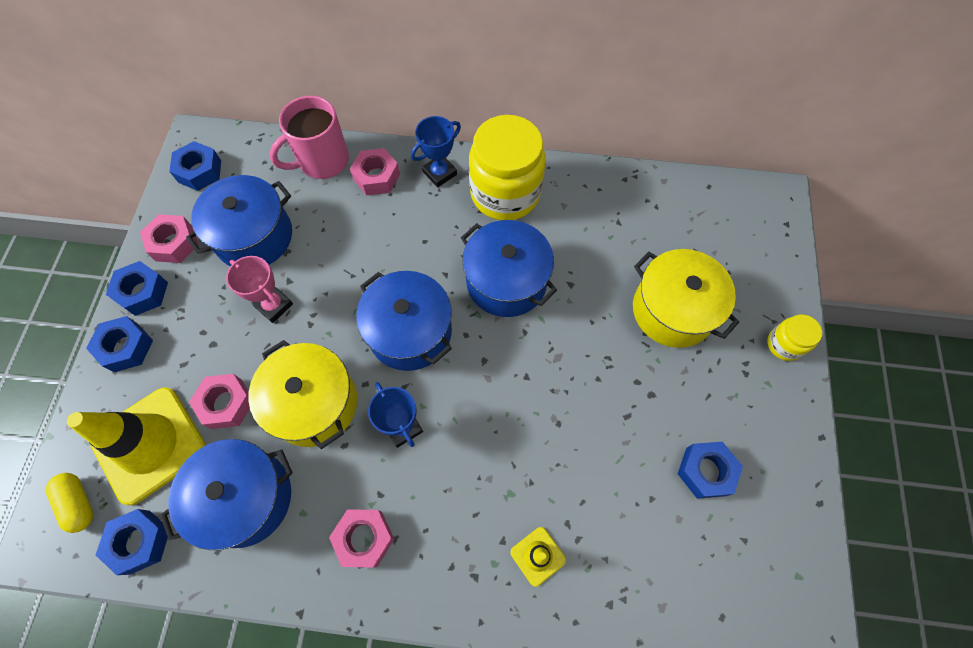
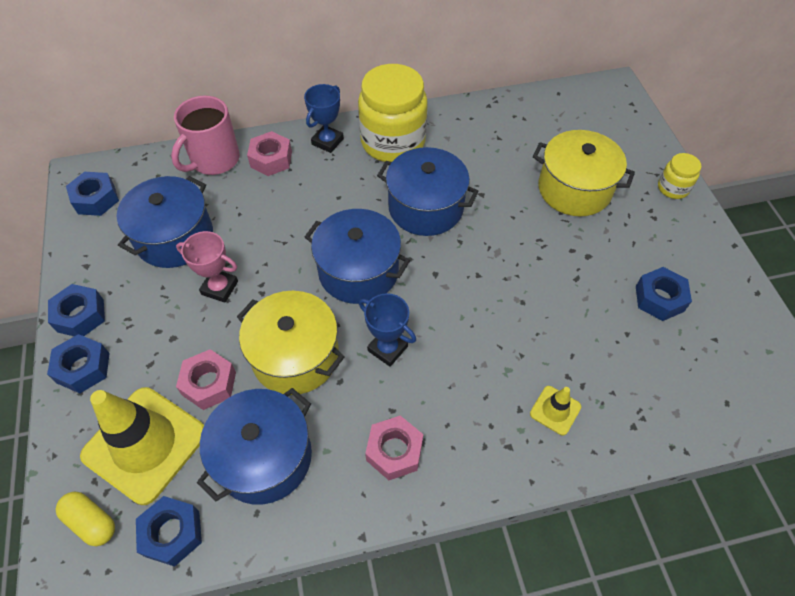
camera: 20 degrees left, 10 degrees down
(174, 243) = (95, 265): pink nut -> none

